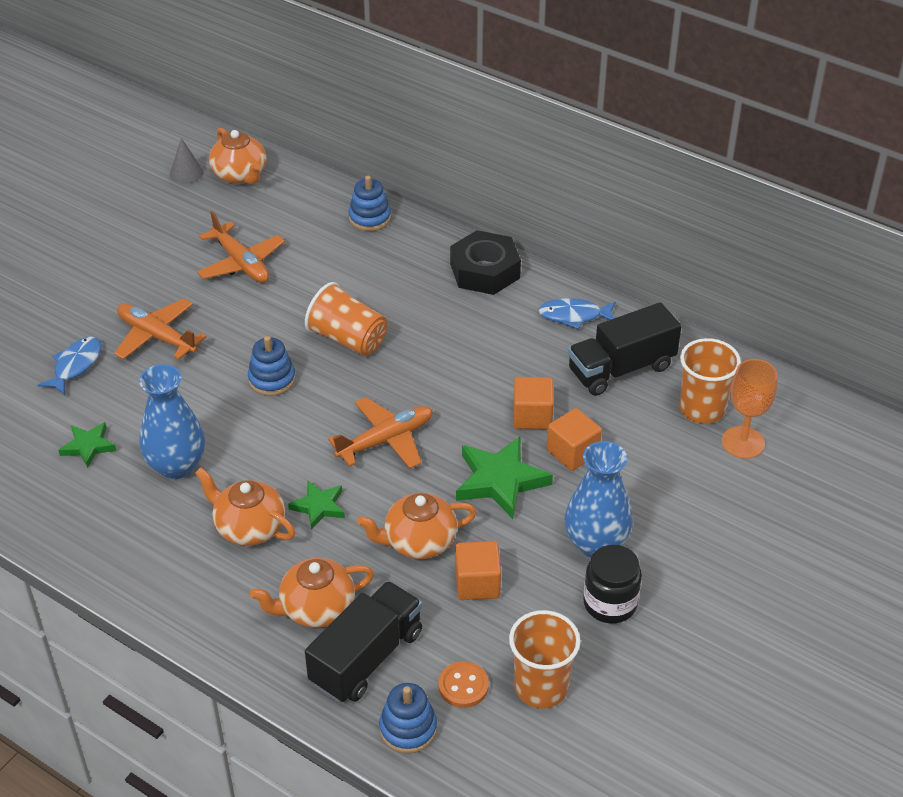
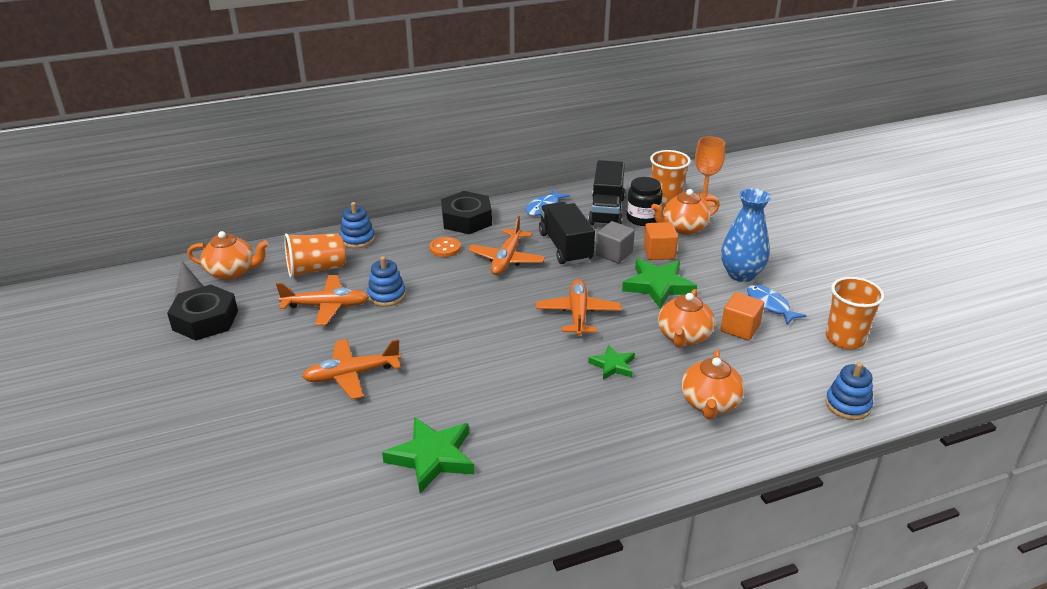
camera: 55 degrees left, 10 degrees down
(76, 365) = (330, 430): blue fish -> blue fish (769, 305)
(88, 446) = (432, 457): green star -> green star, size x1.73
(158, 206) = (205, 320): none -> black nut
(176, 466) = (504, 417): blue vase -> none
(249, 527) = (603, 405): orange teapot -> orange teapot (683, 228)
(272, 379) = (465, 338): blue stacking toy -> blue stacking toy (387, 295)
(348, 339) = (464, 292): orange cup -> orange cup (316, 269)
(366, 657) = (772, 398): black truck -> black truck (565, 247)
(437, 339) = (506, 259): none -> orange plane
(463, 686) = (824, 368): orange button -> orange button (445, 248)
(532, 416) = (614, 254): orange cube -> grey cube
(610, 603) = (793, 288): black jar -> black jar (642, 218)

